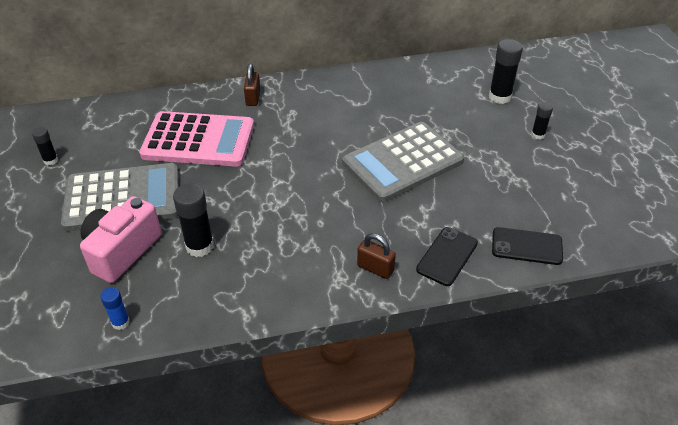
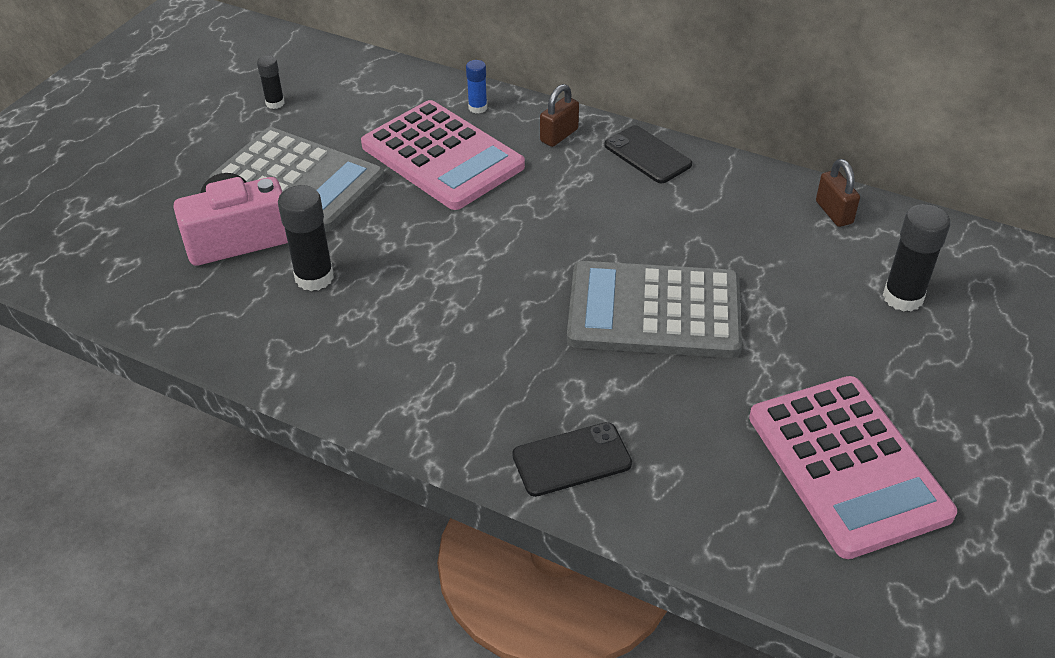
camera: 40 degrees right, 0 degrees up
(120, 322) = (160, 311): blue glue stick -> blue glue stick (477, 108)
(375, 268) = (469, 418): brown padlock -> brown padlock (834, 212)
(526, 246) = (693, 514): black phone -> black phone (647, 155)
(538, 135) = (897, 380): black glue stick -> none
(560, 184) = (847, 465): none -> pink calculator

